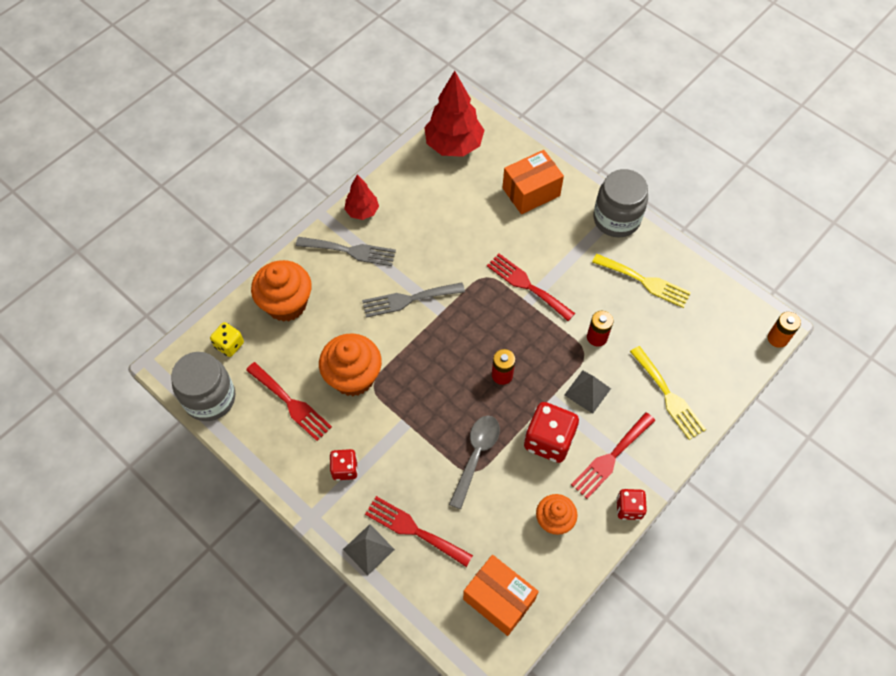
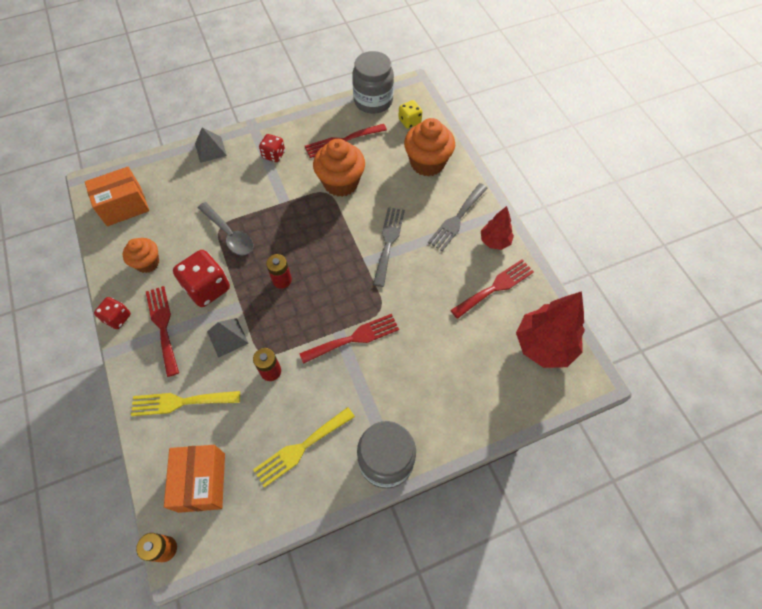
camera: 115 degrees right, 0 degrees up
(414, 530) = (204, 177): red fork -> red fork (495, 287)
(531, 192) = (456, 392): orange box -> orange box (201, 482)

